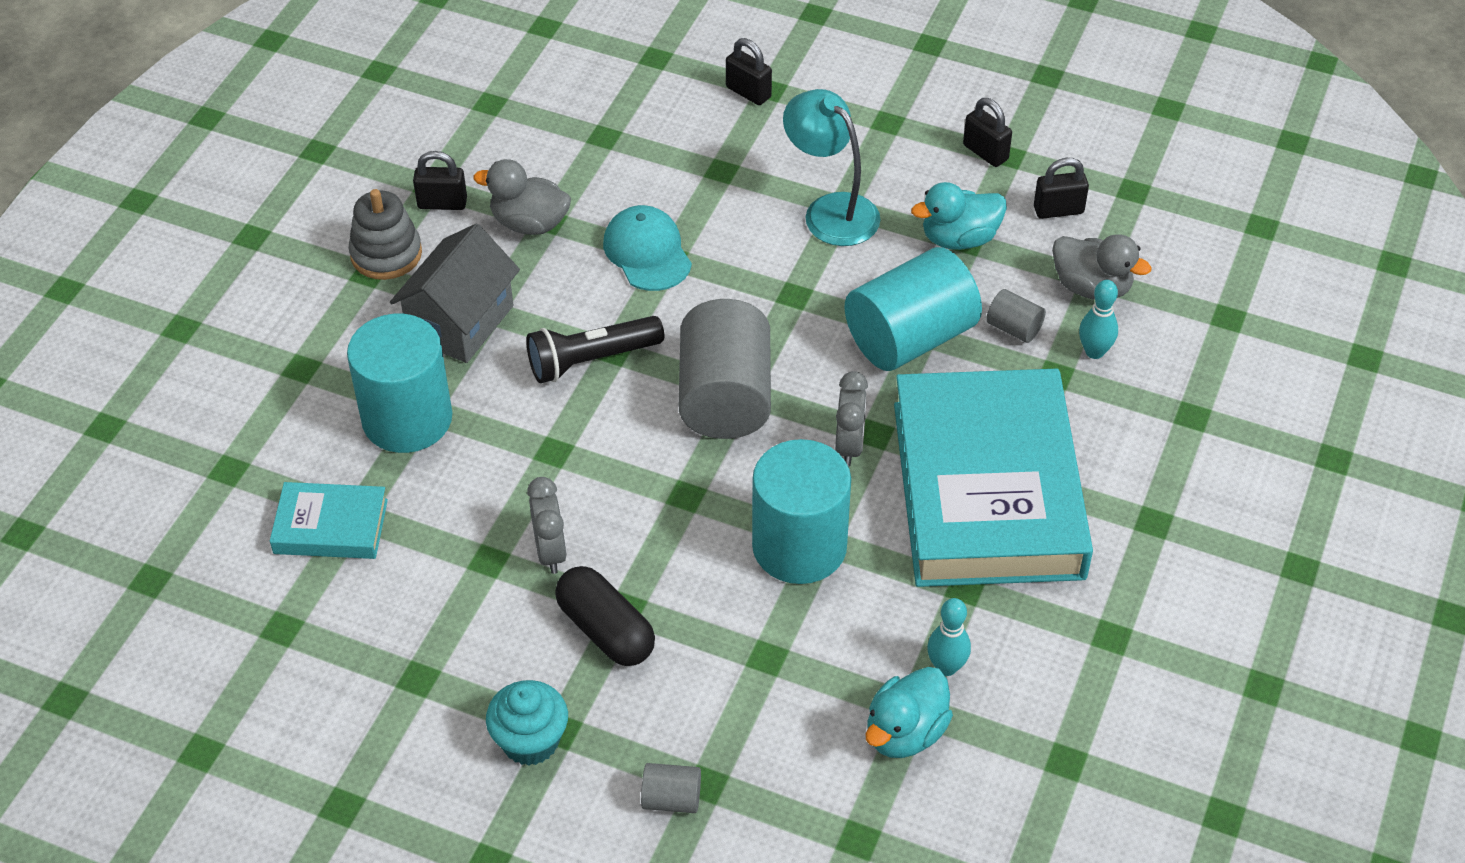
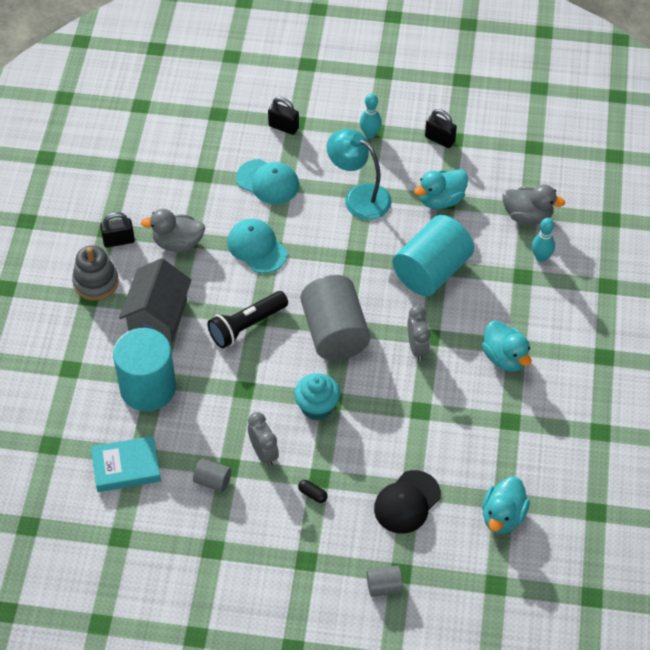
camera: 15 degrees left, 5 degrees up
(530, 741) = (292, 571): turquoise cupcake -> turquoise cupcake (317, 407)
(605, 630) = (312, 494): black capsule -> black capsule, size x0.43
(697, 164) = (268, 182): none -> turquoise cap
(753, 676) = (407, 502): none -> black cap
(799, 546) = (408, 417): turquoise cylinder -> none
(946, 667) = (514, 471): turquoise bowling pin -> turquoise bowling pin (370, 134)
(987, 489) = (505, 357): turquoise book -> turquoise duck
(1014, 328) = (490, 252): grey cylinder -> grey cylinder (212, 481)
(1058, 210) = (494, 169): black padlock -> none

